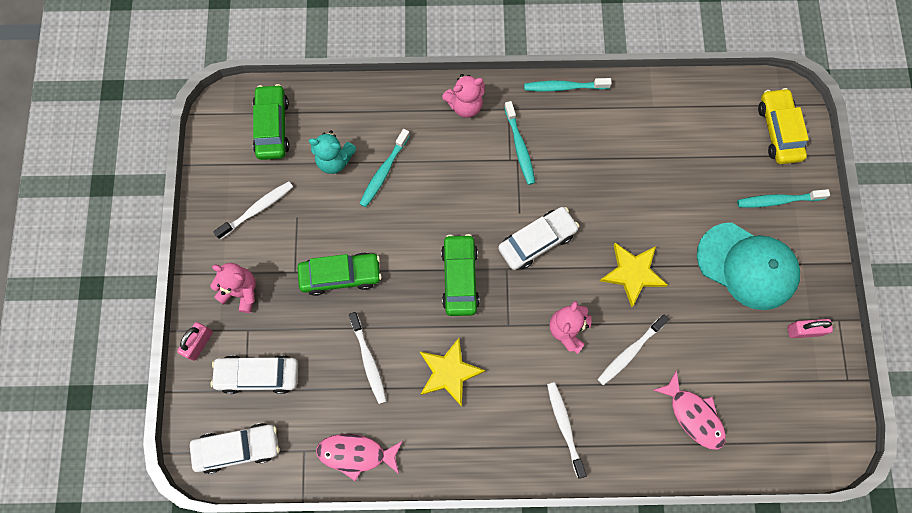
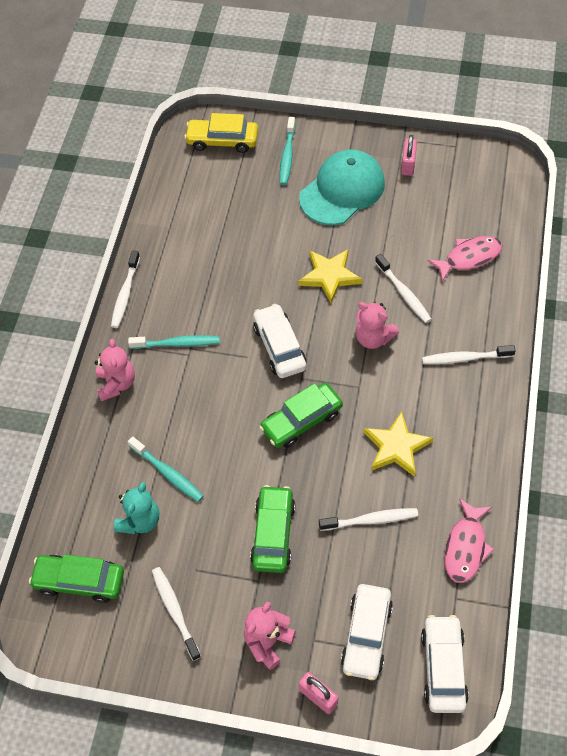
camera: 75 degrees left, 15 degrees down
(460, 278) = (301, 421): green car -> green car turned 45 degrees counterclockwise
(564, 87) = (125, 294): turquoise toothbrush -> white toothbrush

